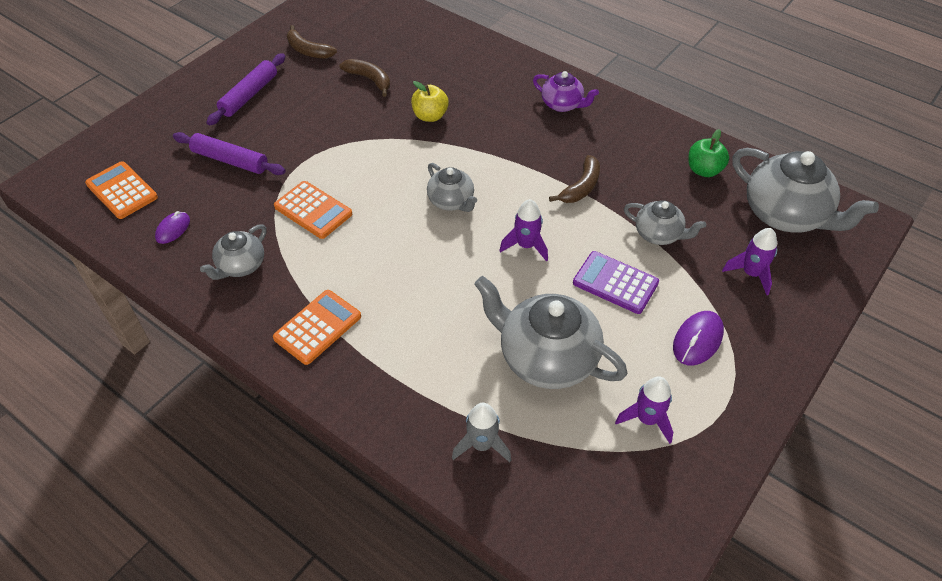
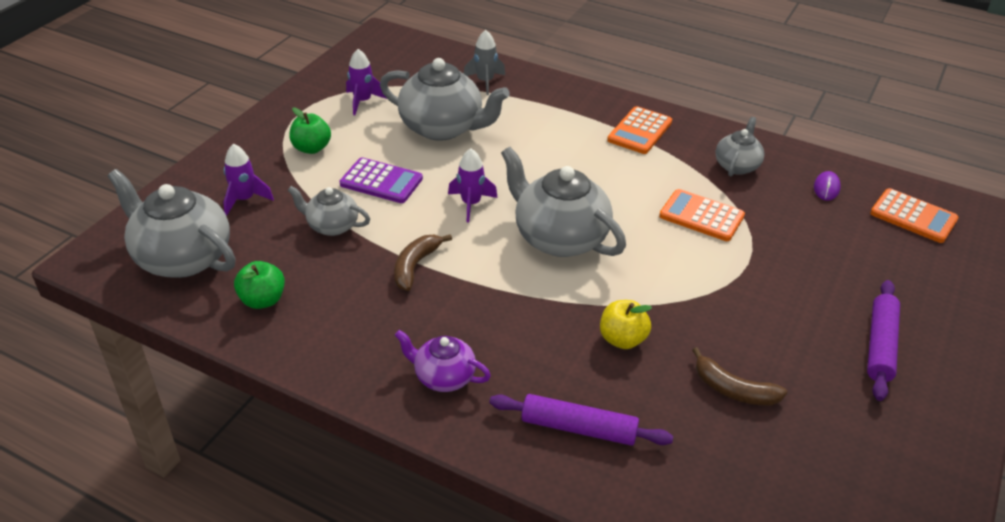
camera: 170 degrees right, 10 degrees down
(230, 160) = (829, 258): purple rolling pin -> purple rolling pin (579, 428)
(308, 50) = (858, 435): brown banana -> none
(451, 201) = (559, 238): grey teapot -> grey teapot, size x1.82
(697, 340) = (311, 148): purple mouse -> green apple

